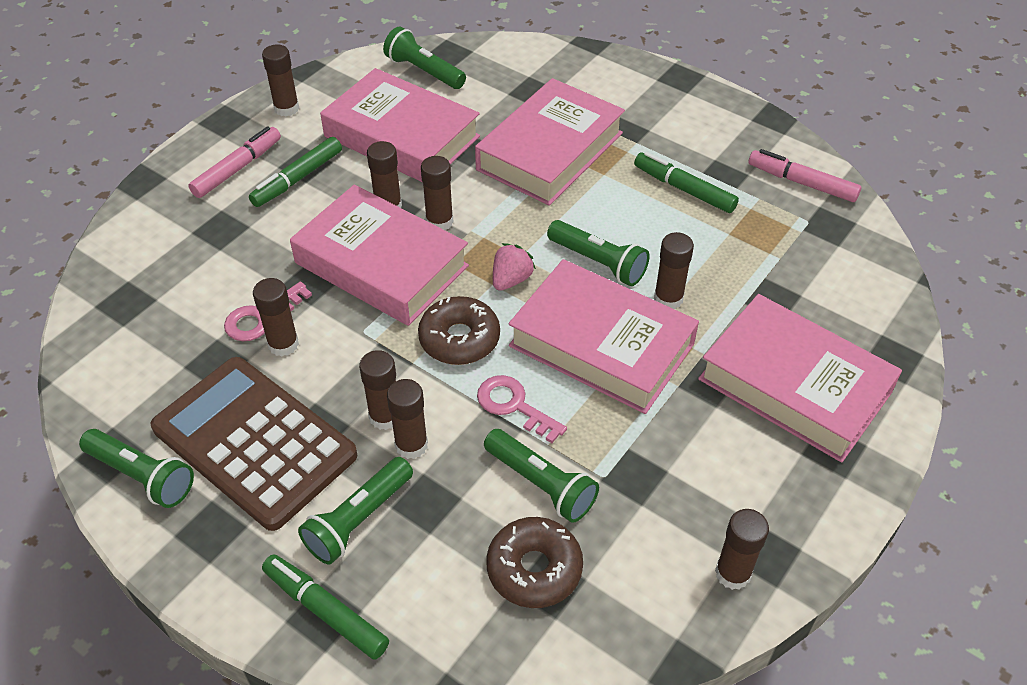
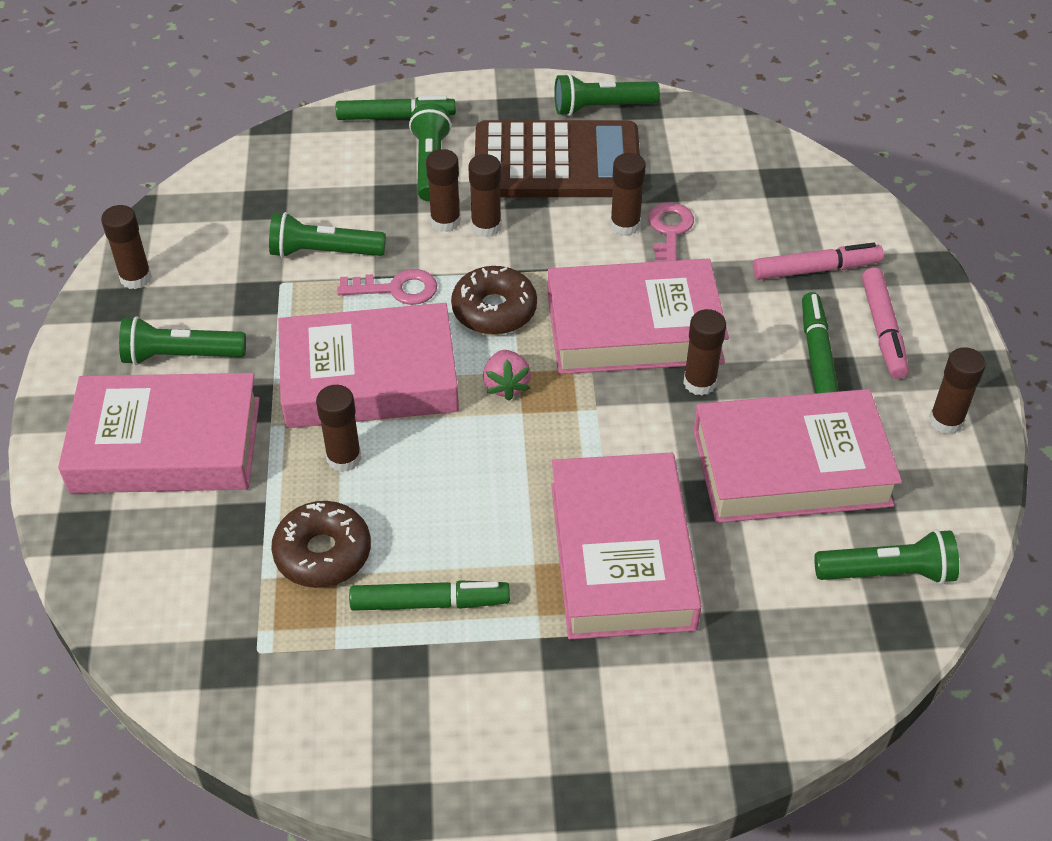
camera: 140 degrees right, 0 degrees up
(439, 221) = (635, 399): brown glue stick -> none
(534, 569) = (282, 205): brown donut -> brown donut (323, 553)
(598, 262) = (443, 453): green flashlight -> green flashlight (181, 356)
(802, 183) = (298, 708): pink marker -> pink marker (816, 269)

